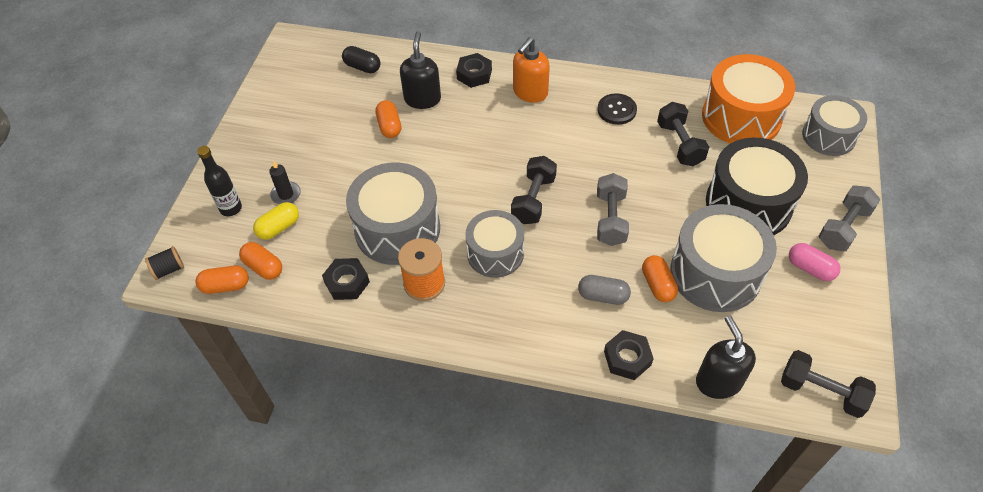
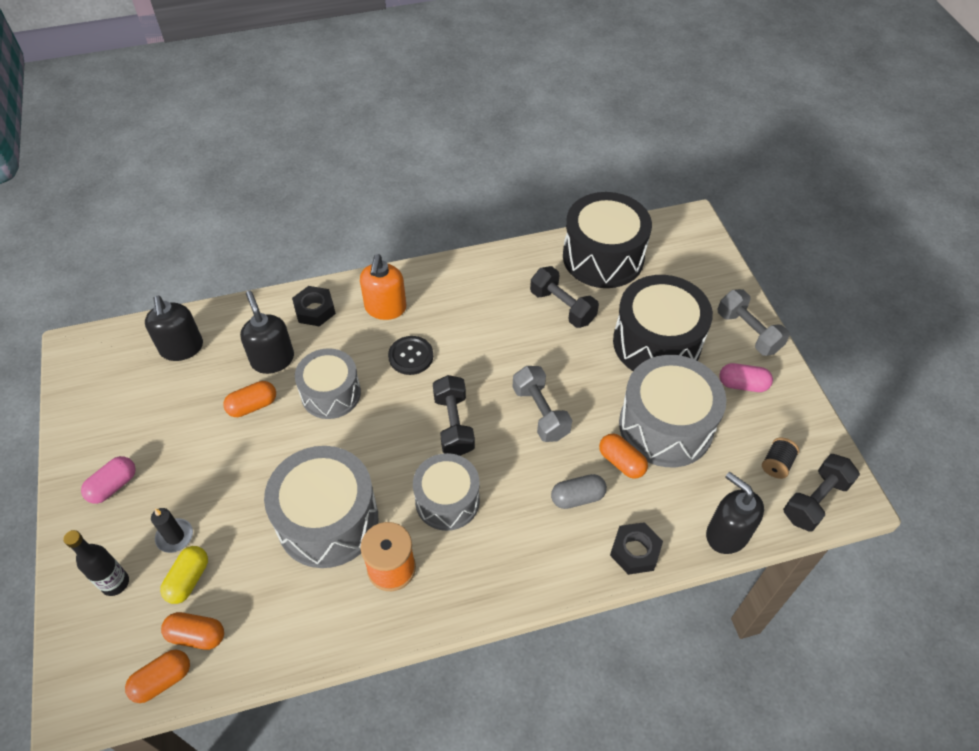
camera: 30 degrees left, 0 degrees up
(169, 269) = (77, 694): black spool -> black spool (776, 464)
(265, 143) = (113, 486): none -> pink capsule
(347, 282) = (305, 607): black nut -> none
(362, 67) = (182, 348): black capsule -> black soap dispenser
(389, 126) = (252, 406): orange capsule -> orange capsule turned 75 degrees counterclockwise
(616, 110) = (483, 294): black button -> black button (411, 356)
(741, 117) = (603, 257): orange drum -> black drum
(821, 391) = (815, 500): black dumbbell -> black dumbbell turned 45 degrees counterclockwise
(828, 136) = (688, 247): grey drum -> grey drum (331, 393)
(843, 227) = (748, 332): grey dumbbell -> grey dumbbell turned 45 degrees counterclockwise

